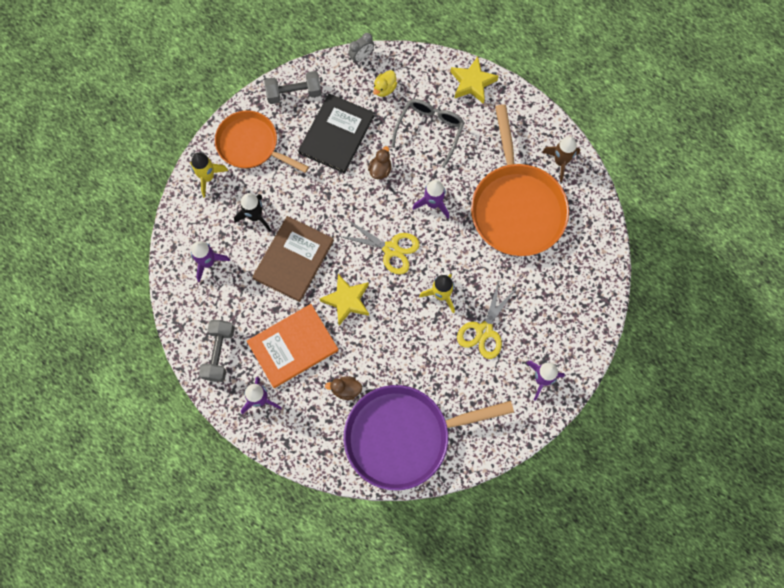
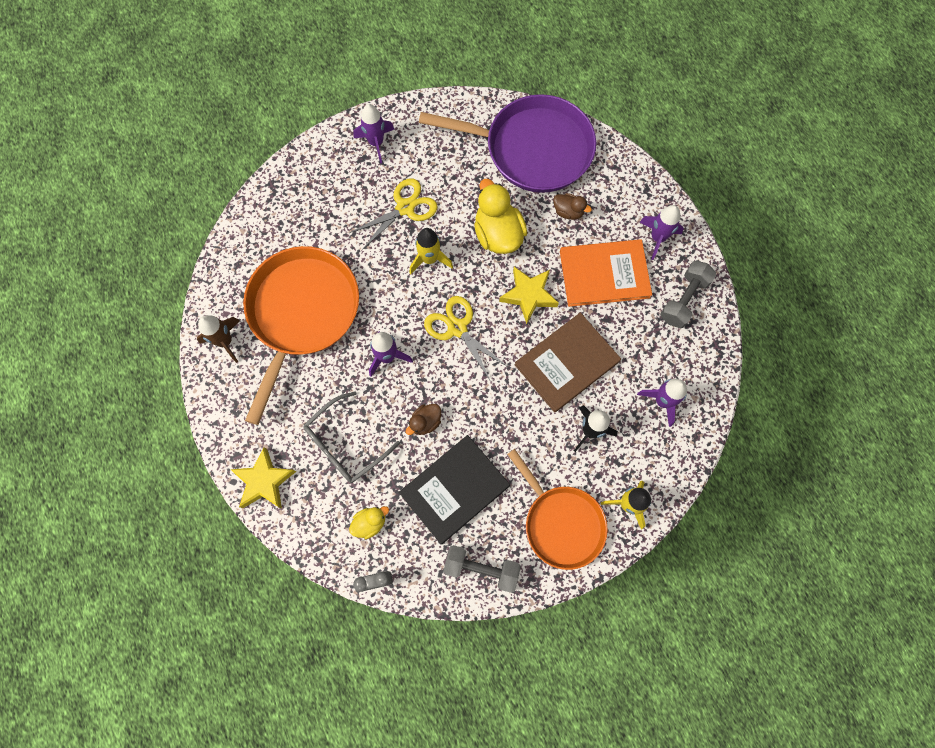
camera: 155 degrees left, 0 degrees up
(396, 342) = (498, 234): none -> yellow duck

